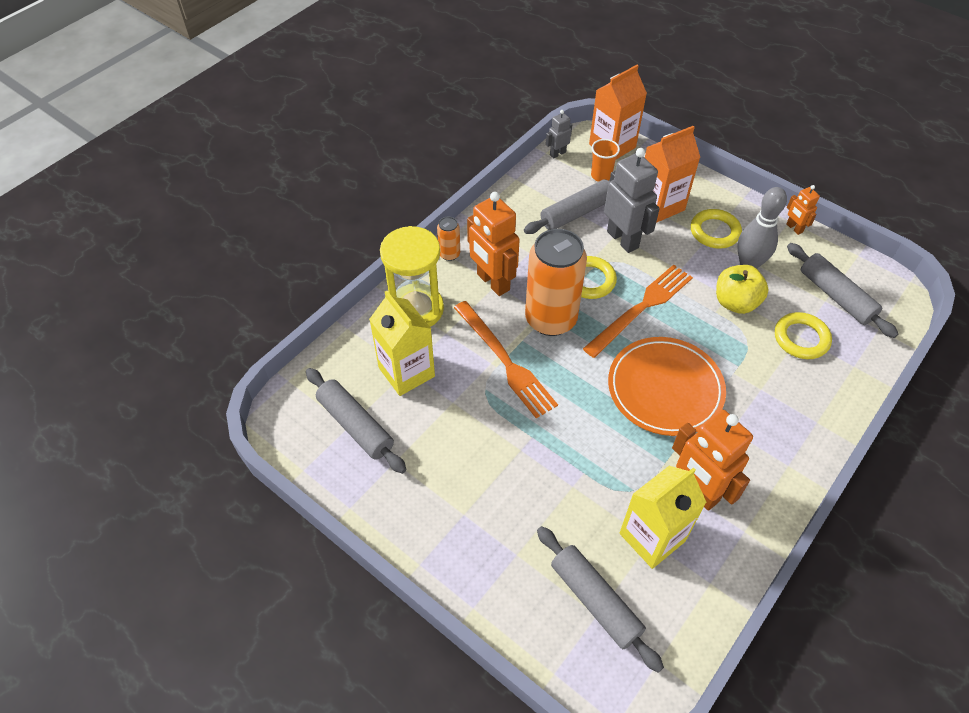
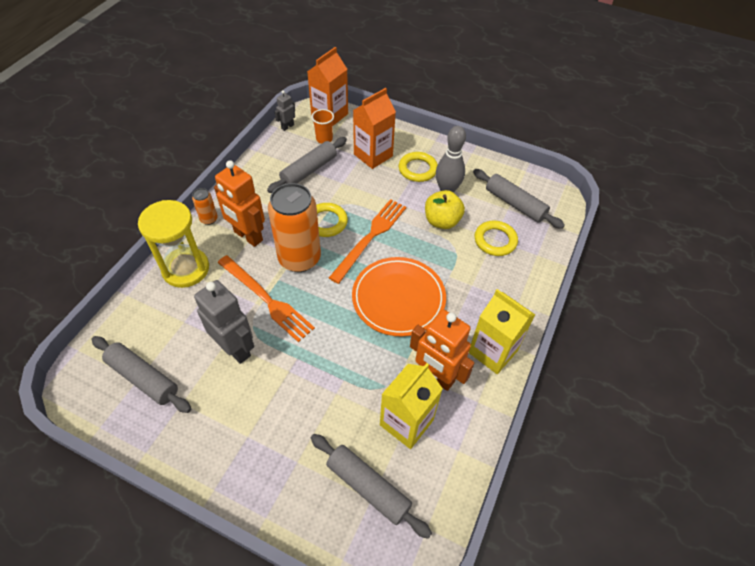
camera: 15 degrees left, 0 degrees up
(406, 372) = (183, 323): yellow carton -> yellow carton (492, 351)
(623, 239) = (348, 186): grey robot -> grey robot (235, 348)
(794, 228) = (476, 158): orange robot -> none

